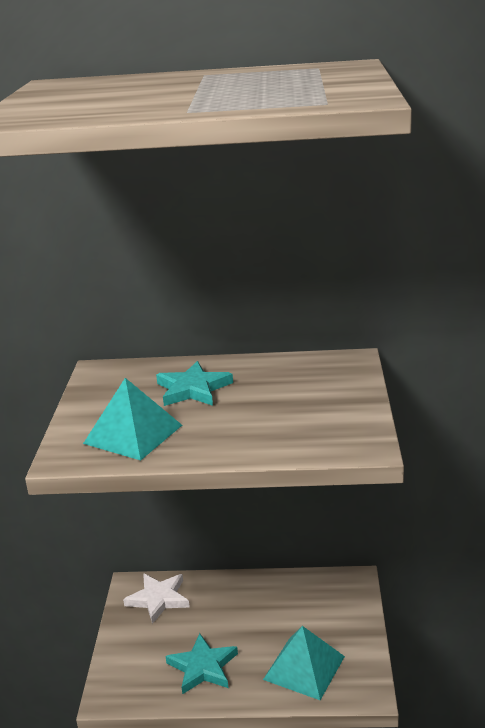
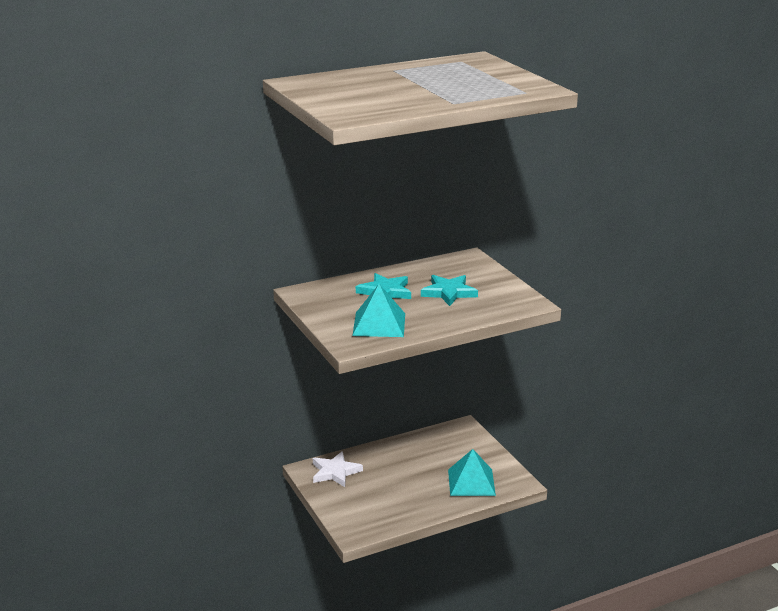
camera: 30 degrees left, 0 degrees up
(203, 667) = (404, 500): turquoise star -> turquoise star (449, 292)

